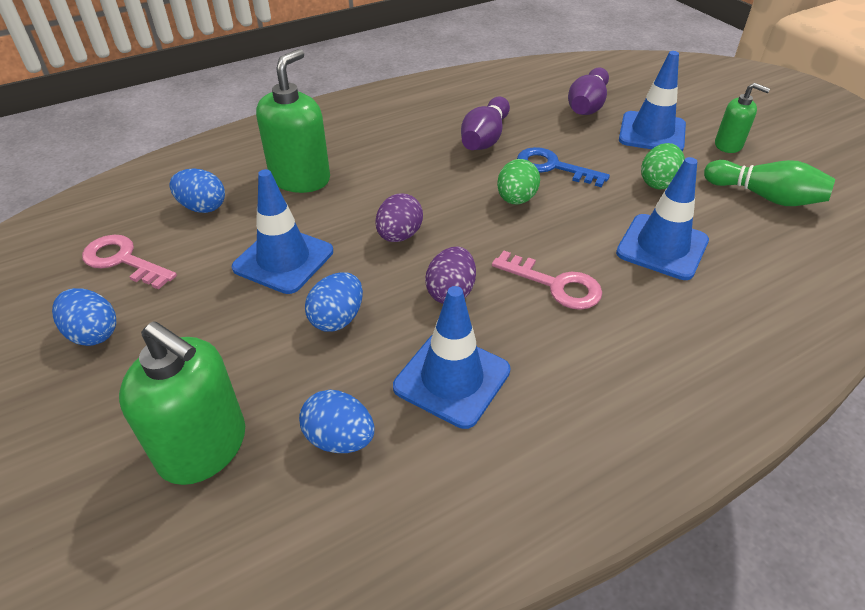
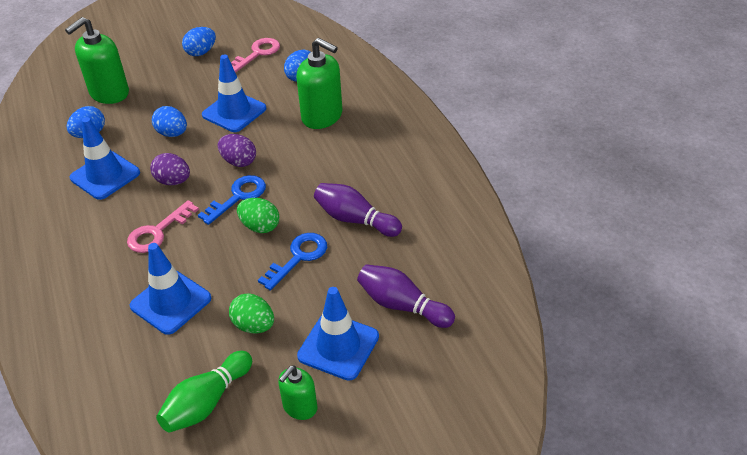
camera: 100 degrees right, 0 degrees up
(469, 225) = (238, 197): none -> blue key

